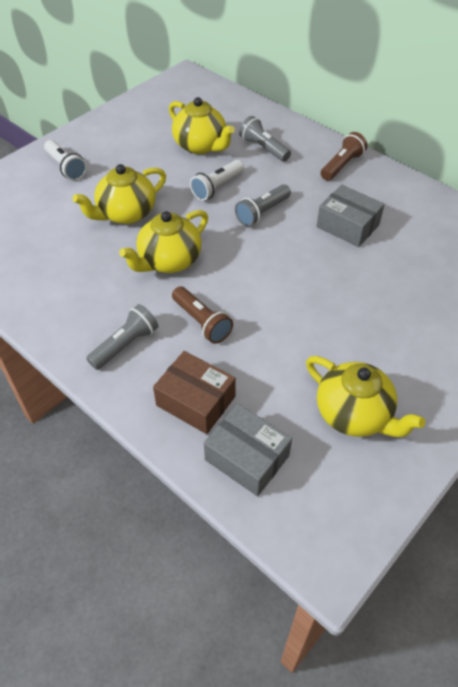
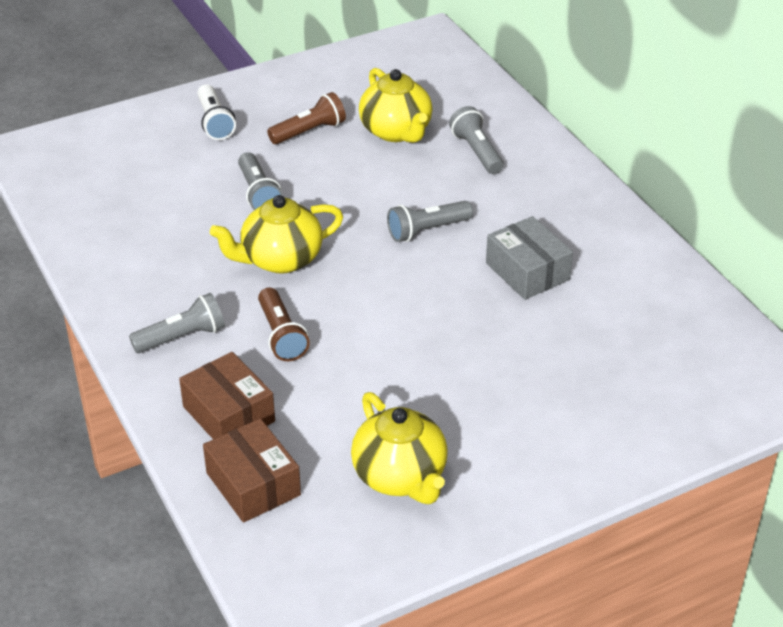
camera: 20 degrees right, 10 degrees down
(126, 214) = (258, 193): yellow teapot -> grey flashlight
(217, 187) = (387, 187): white flashlight -> none
(247, 457) = (253, 484): grey box -> brown box
(342, 165) = (568, 196): brown flashlight -> brown flashlight (309, 131)

